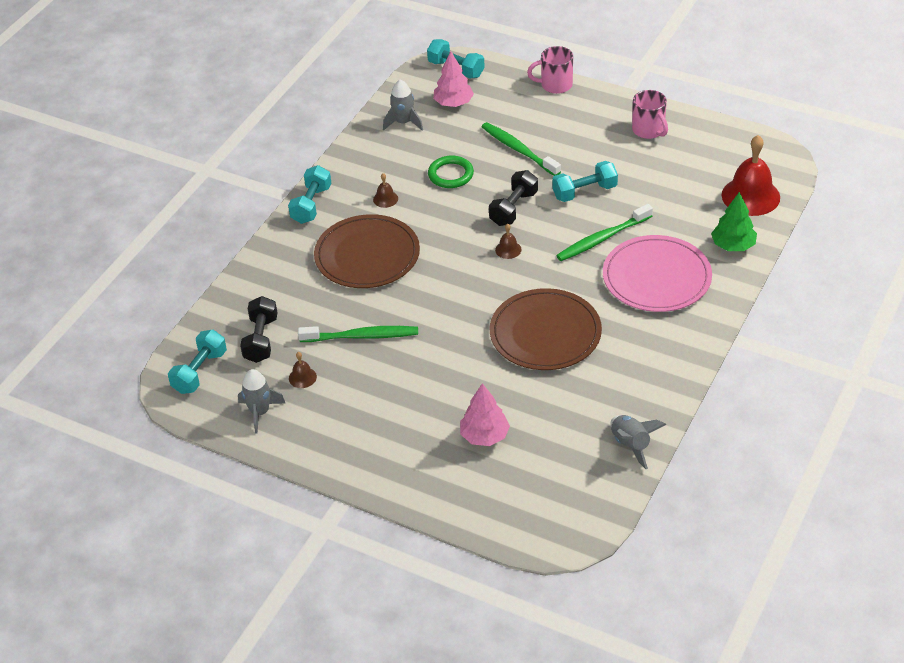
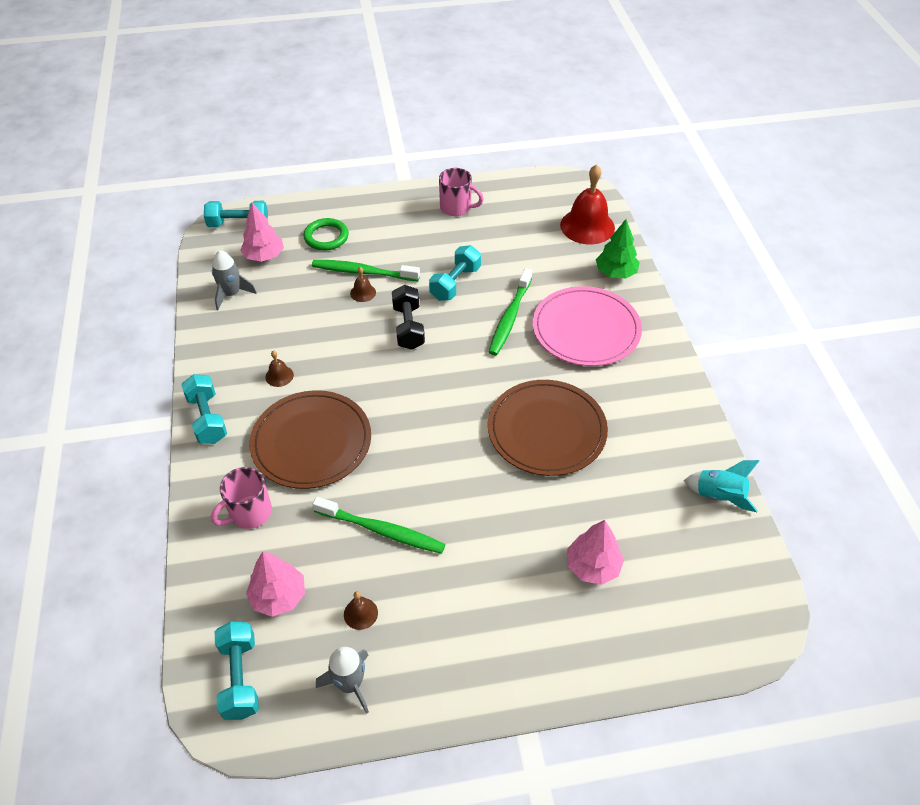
camera: 40 degrees left, 5 degrees up
(261, 339) = (278, 596): black dumbbell -> pink tree
(362, 336) = (382, 531): green toothbrush -> green toothbrush turned 60 degrees clockwise
(450, 175) = (322, 323): green ring -> green ring (326, 237)
(508, 249) = (439, 368): brown bell -> brown bell (363, 292)
(555, 85) = (342, 202): pink mug -> pink mug (249, 513)
(631, 445) = (719, 496): grey rocket -> turquoise rocket

